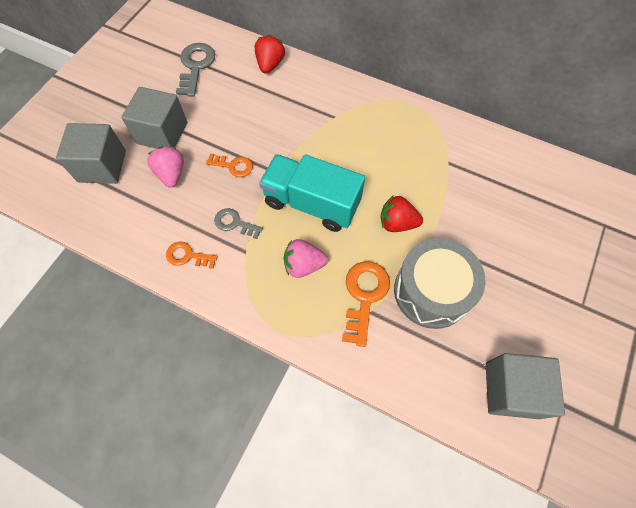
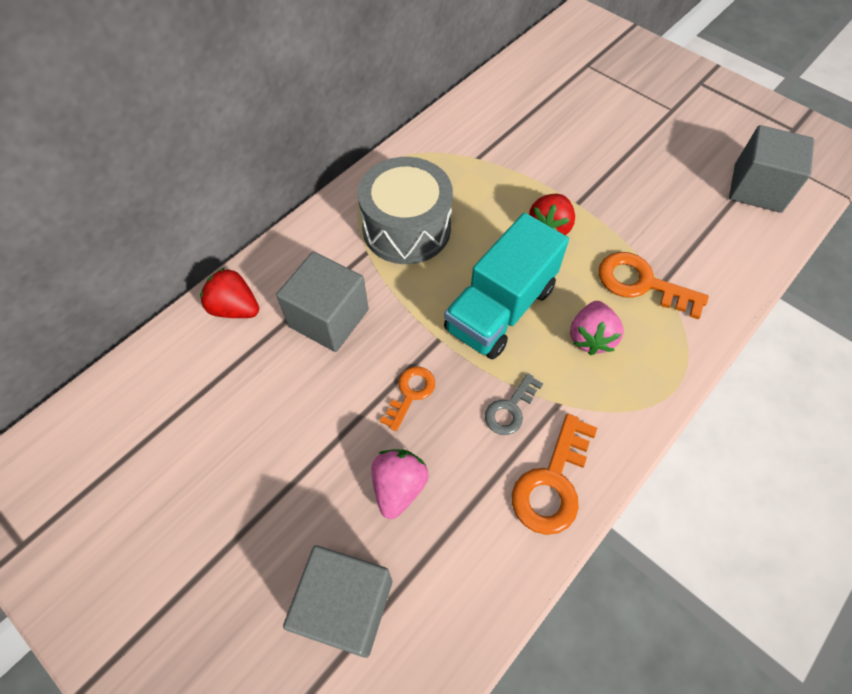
camera: 75 degrees left, 5 degrees down
(162, 133) = (310, 491): grey cube -> grey cube (329, 318)
(171, 174) = (398, 487): pink strawberry -> pink strawberry turned 105 degrees clockwise
(187, 256) = (552, 482): orange key -> orange key, size x1.63
(196, 66) = (185, 416): grey key -> none
(431, 291) = (643, 220): grey drum -> grey drum (406, 228)

